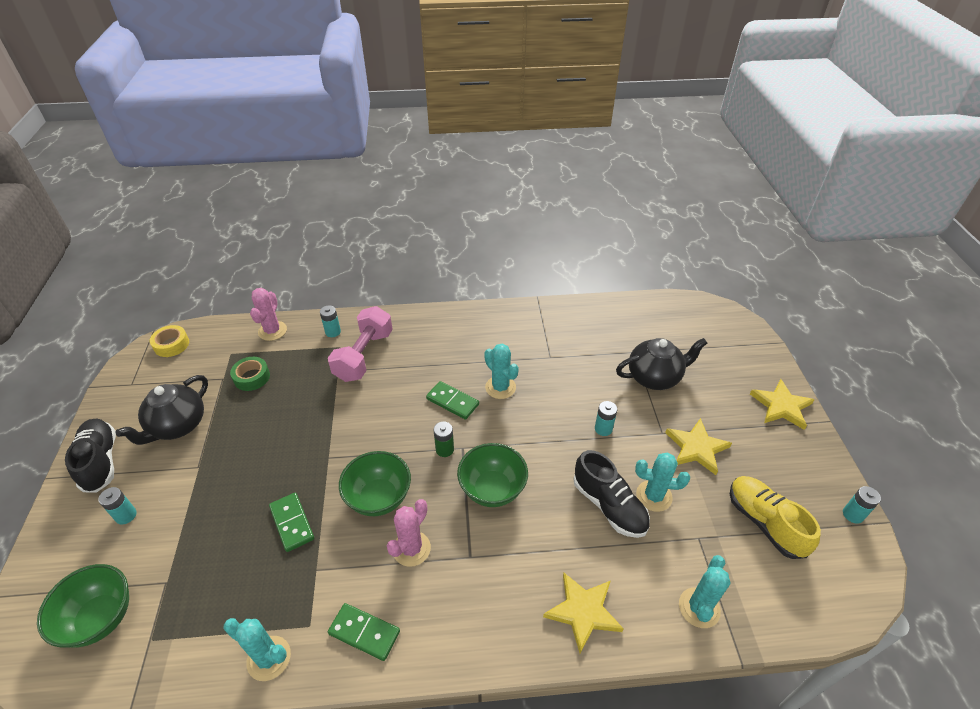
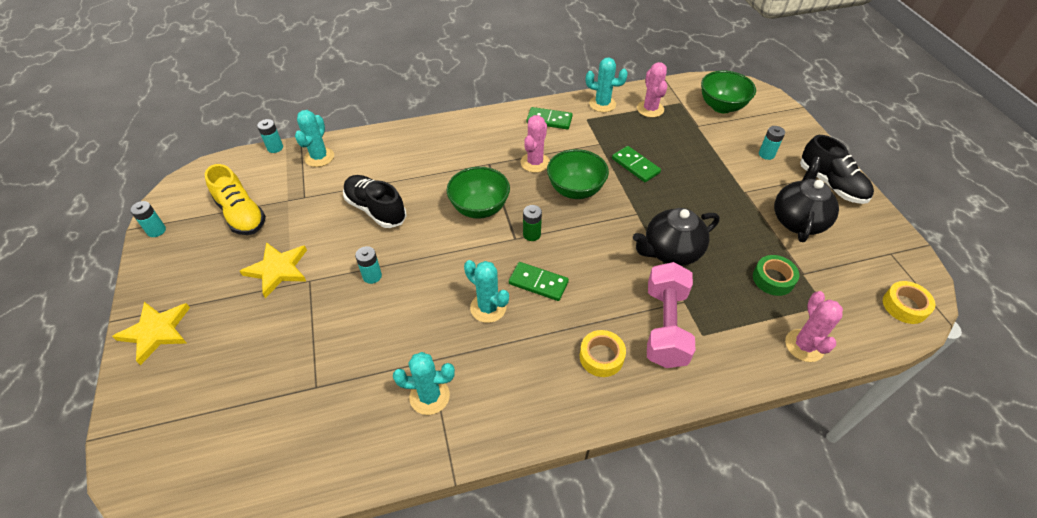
camera: 170 degrees right, 5 degrees up
(205, 632) = (650, 109): none -> pink cactus
(333, 332) = (726, 356): turquoise battery -> turquoise battery (275, 148)
(422, 343) = (601, 357): none -> yellow tape
(583, 611) = (403, 146): yellow star -> none
(654, 377) = (298, 350): black teapot -> black teapot (671, 252)
(654, 496) = (334, 222): turquoise cactus -> turquoise cactus (429, 396)

